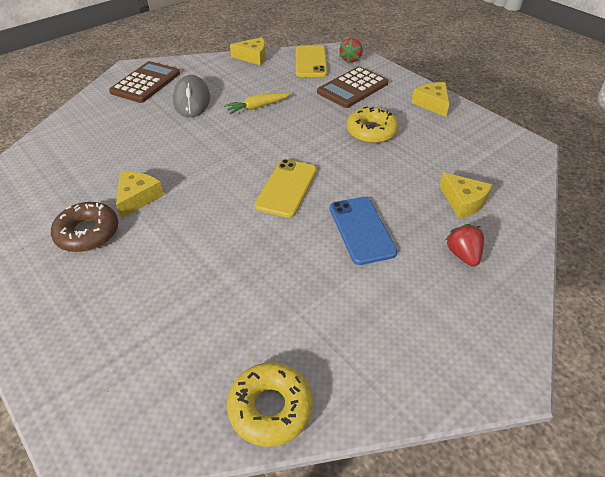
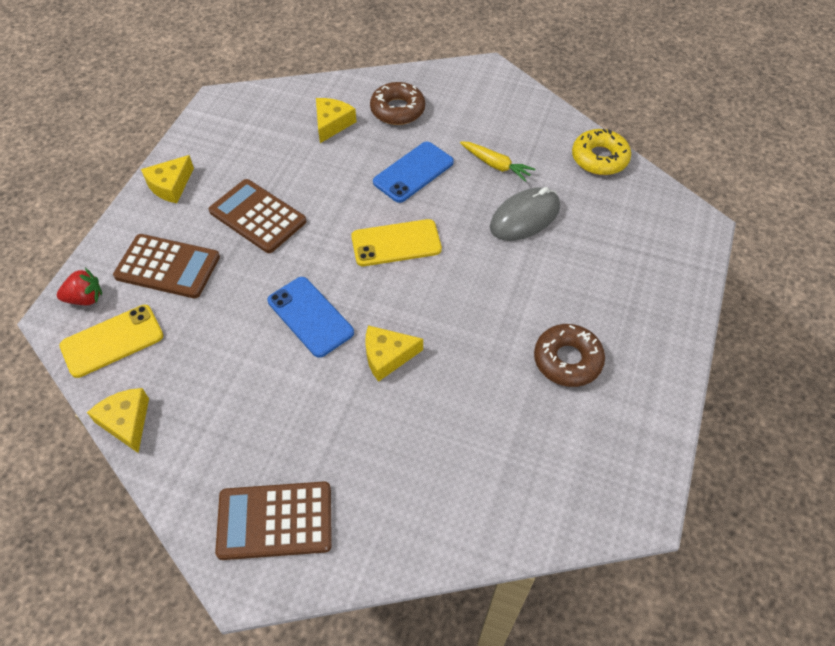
camera: 120 degrees left, 10 degrees up
(137, 198) = (496, 353): yellow cheese -> yellow cheese (387, 356)
(192, 100) = (288, 425): grey mouse -> grey mouse (524, 217)
(257, 107) = (265, 341): yellow carrot -> yellow carrot (495, 165)
(258, 128) = (310, 317): none -> blue phone
(371, 131) = (257, 216): yellow donut -> brown calculator
(463, 255) = (397, 110): red strawberry -> brown donut

